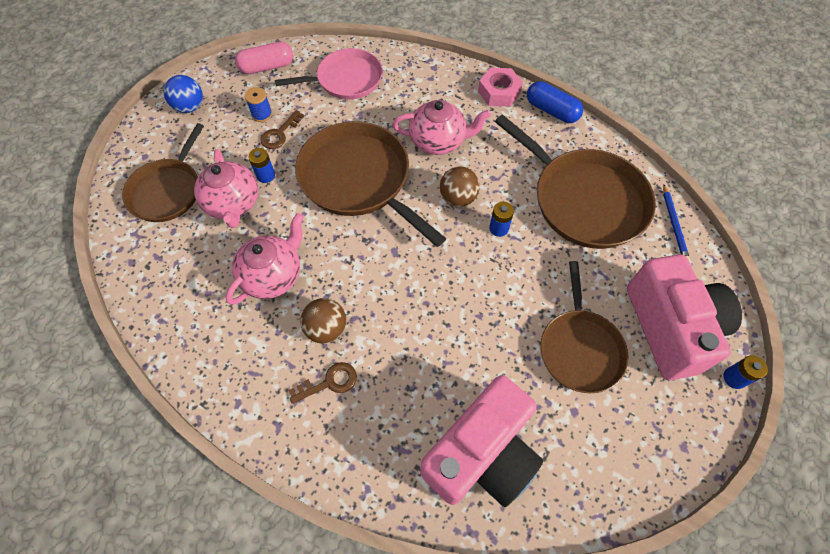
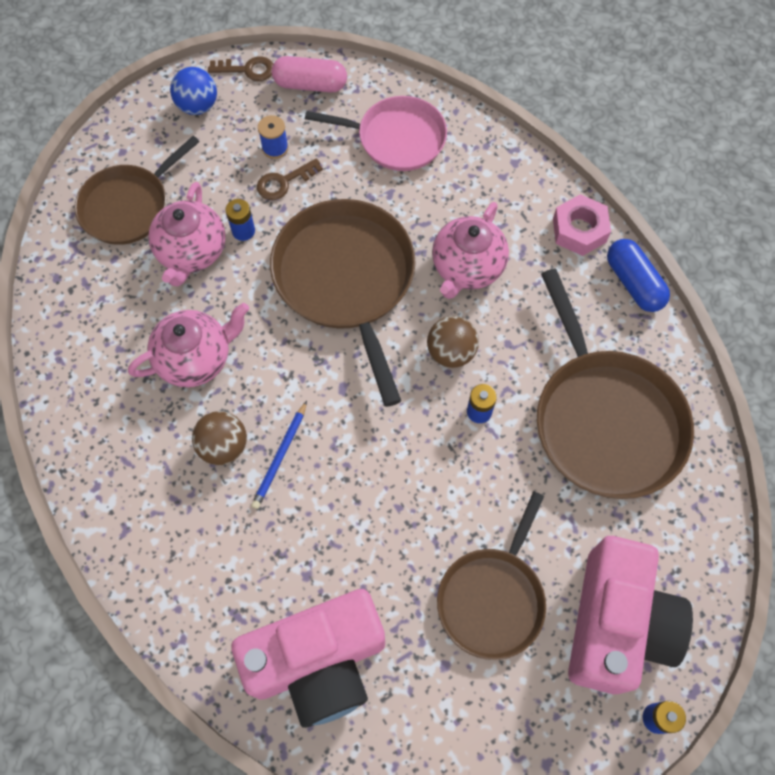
camera: 25 degrees right, 5 degrees up
(329, 382) = (198, 508): brown key -> brown key (247, 69)
(438, 141) = (467, 268): pink teapot -> pink teapot turned 90 degrees clockwise
(674, 224) = (701, 501): blue pencil -> blue pencil (280, 457)

